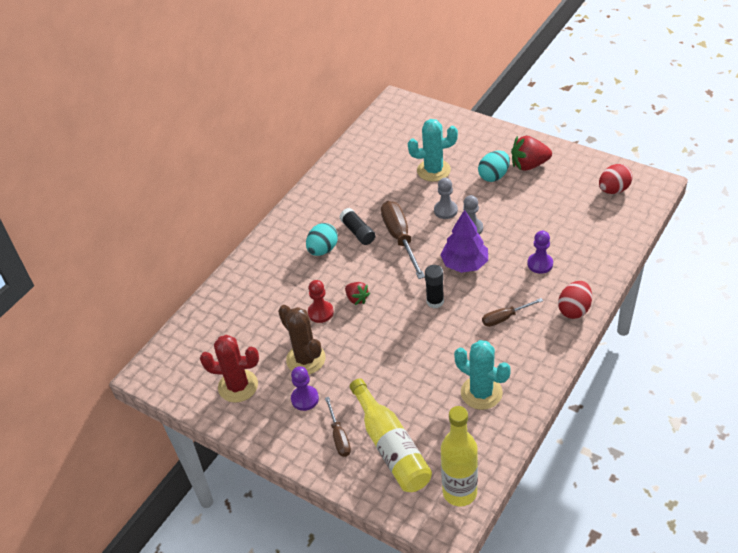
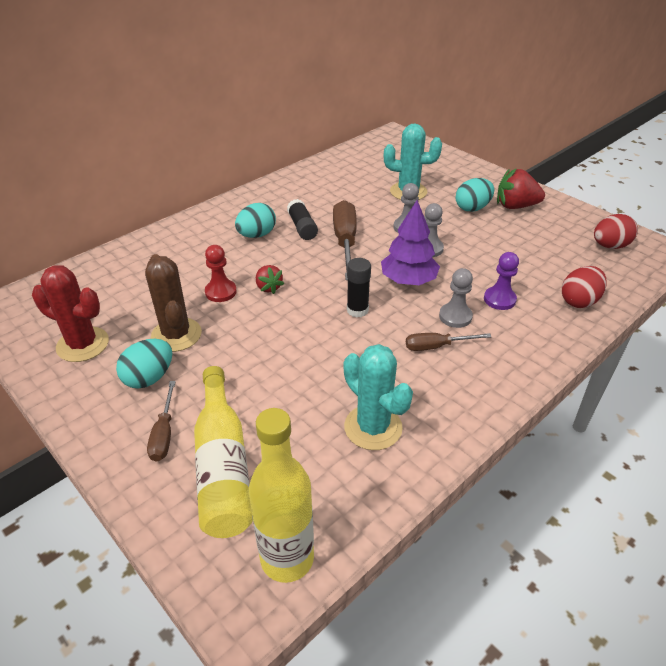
camera: 10 degrees right, 5 degrees down
(305, 399) = (149, 378): purple pawn -> turquoise egg
(511, 288) = (455, 316): none -> grey pawn
(574, 309) = (529, 358): red egg -> red egg (579, 301)

